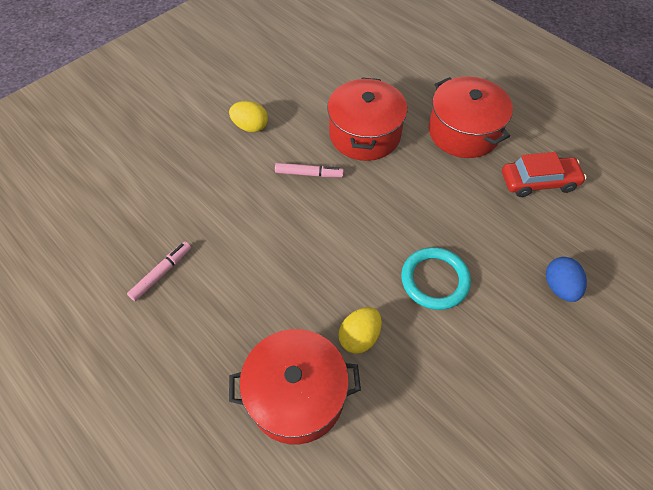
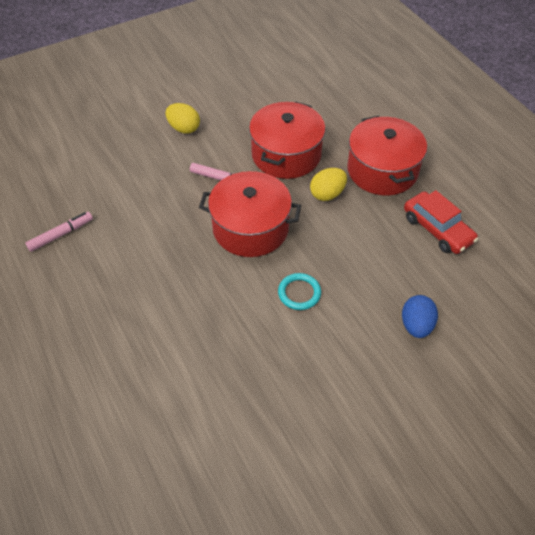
camera: 15 degrees right, 5 degrees down
(296, 395) = (137, 357): red pot -> red pot (250, 228)
(359, 337) = (211, 324): yellow egg -> yellow egg (327, 194)
(434, 280) = (299, 293): turquoise ring -> turquoise ring, size x0.66
(539, 182) = (437, 229): red car -> red car turned 45 degrees clockwise

